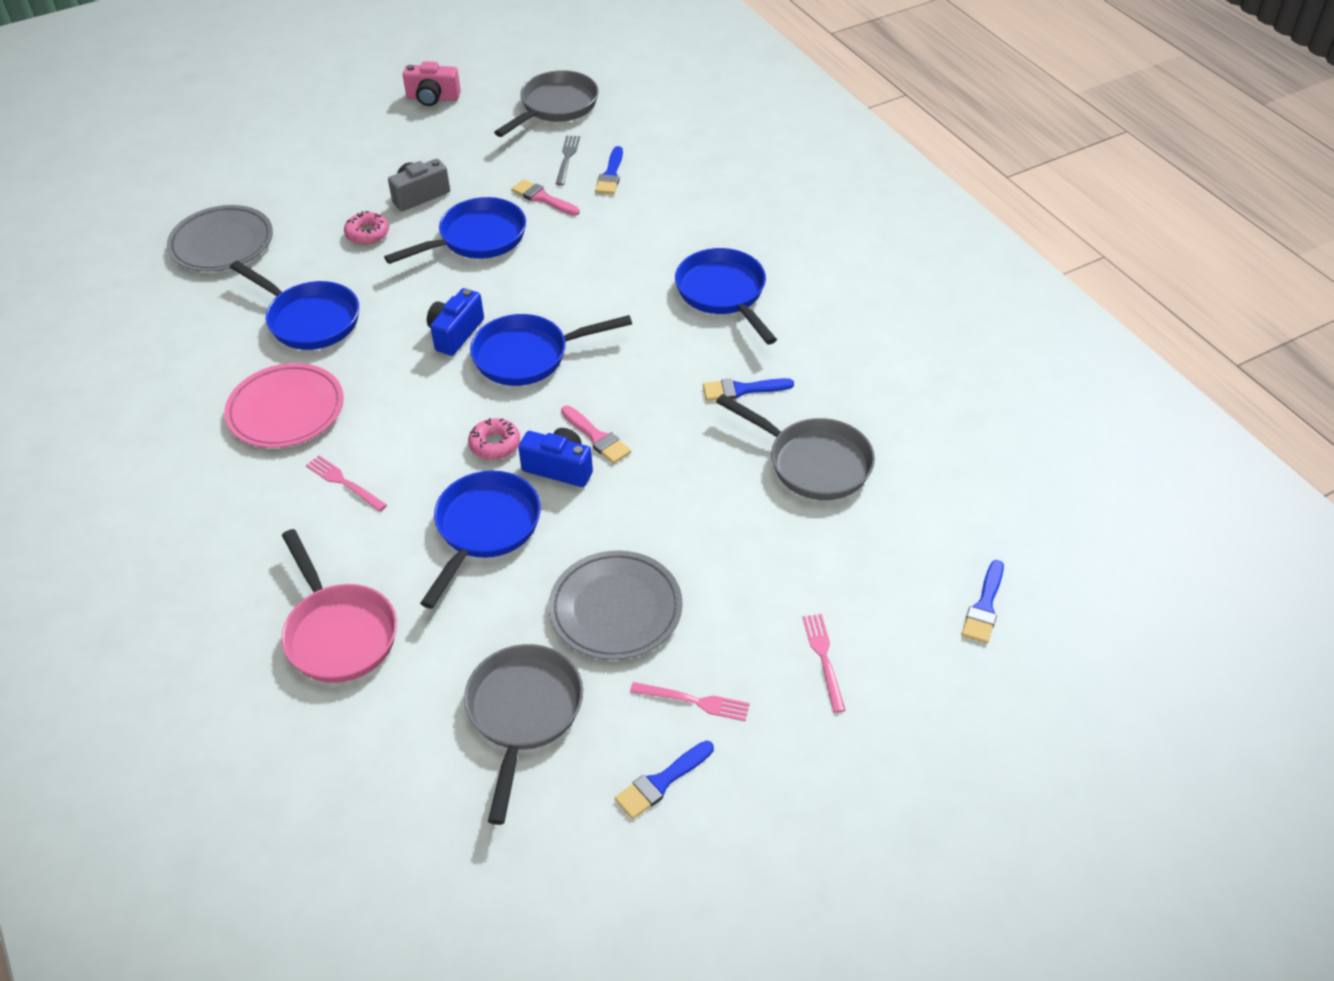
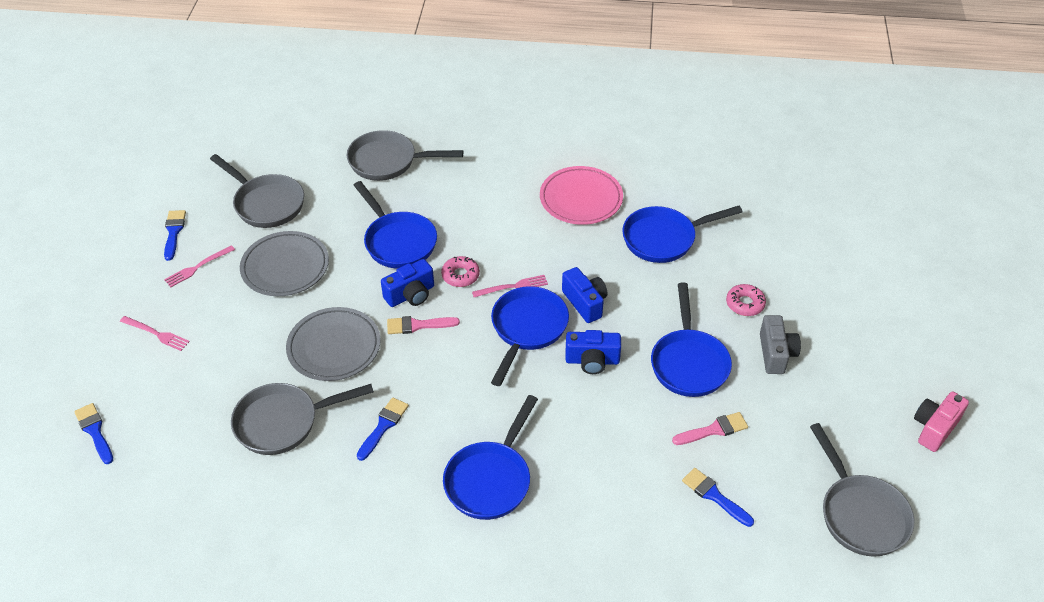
camera: 125 degrees right, 0 degrees up
(222, 243) = (791, 226): grey plate -> grey plate (334, 347)
(339, 633) = (388, 161): pink pan -> grey pan
(344, 482) = (494, 201): pink fork -> pink fork (513, 287)
(529, 296) = (592, 361): none -> blue camera
(567, 158) = (763, 478): grey fork -> none
(723, 294) = (490, 479): blue pan -> blue pan turned 105 degrees clockwise

